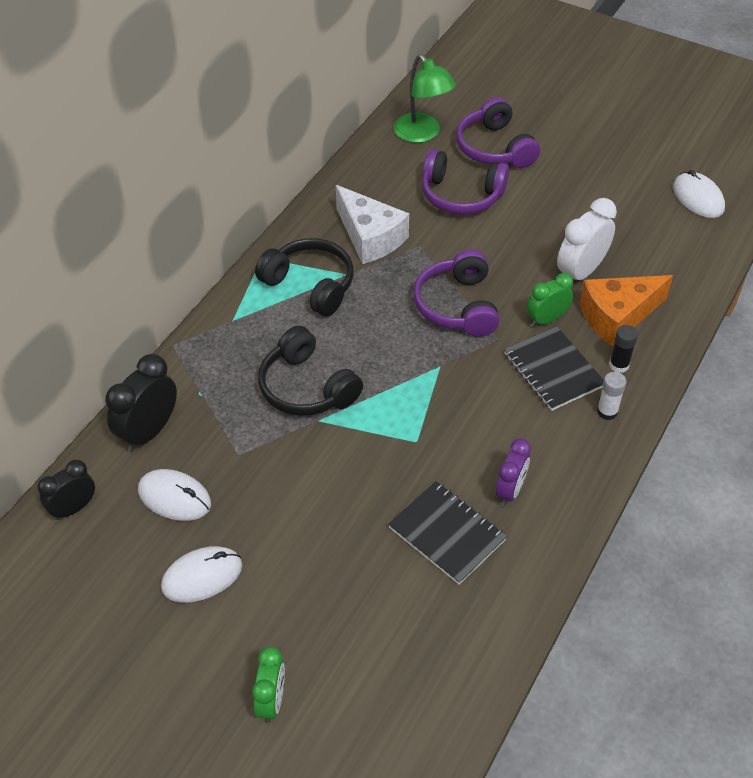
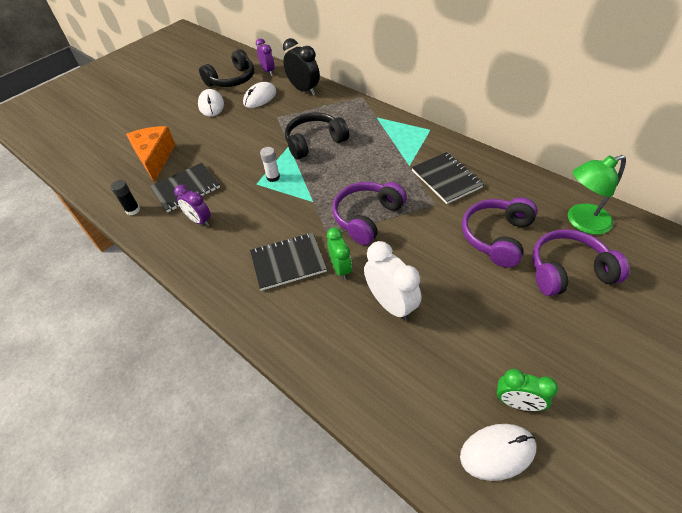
camera: 105 degrees right, 0 degrees up
(73, 508) = (268, 71): black clock -> purple clock
(271, 701) = (137, 123): green clock -> green clock (517, 402)
(310, 285) = (401, 148): black headphones -> black headphones (232, 80)
(370, 237) = (446, 179): white cheese -> black notebook
(457, 306) = (367, 217): purple headphones -> purple headphones turned 60 degrees counterclockwise
(607, 412) = (237, 287): white glue stick -> white glue stick (273, 177)
(617, 316) = (332, 319): orange cheese -> orange cheese (155, 158)
(619, 365) = (279, 307): black glue stick -> black glue stick (133, 210)

